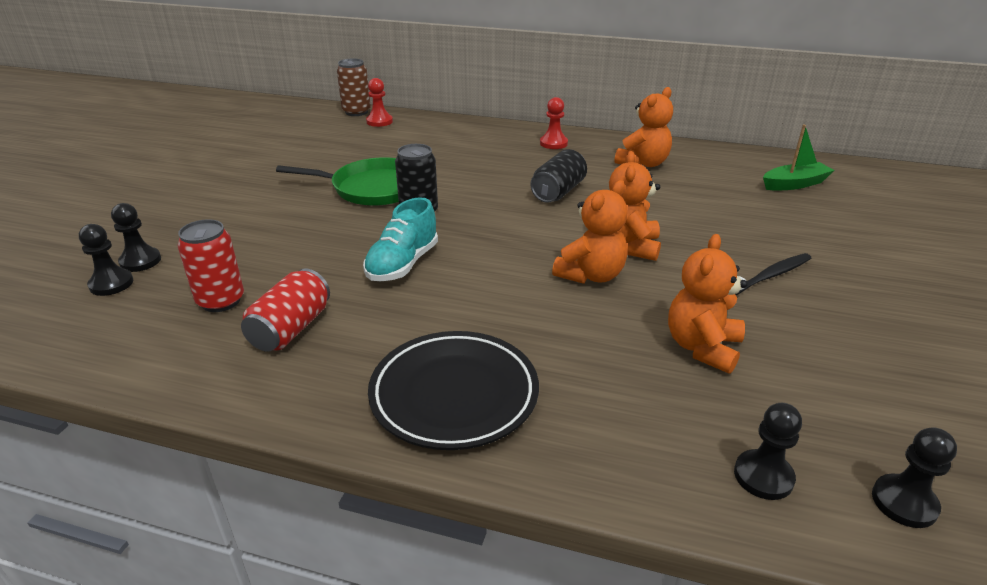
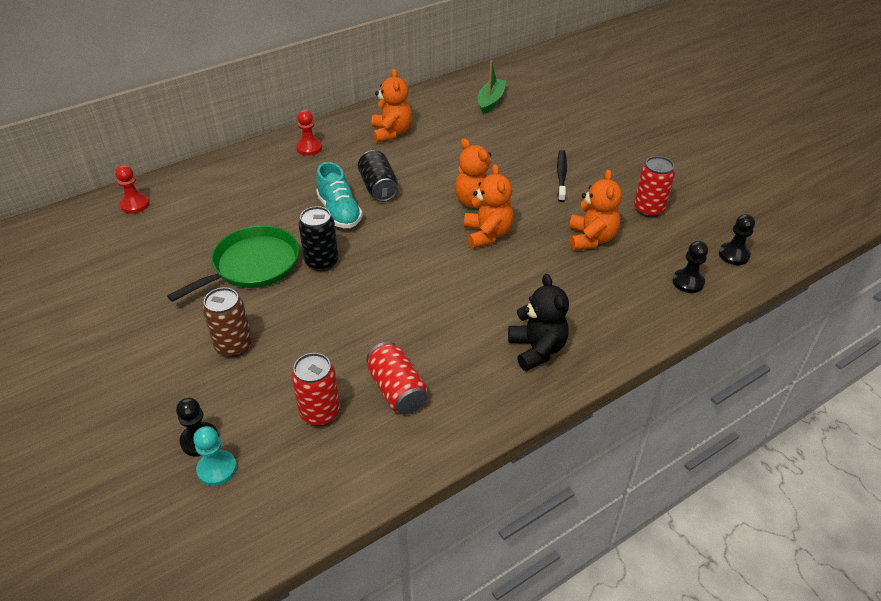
camera: 50 degrees left, 10 degrees up
(111, 284) = (217, 469): black pawn -> turquoise pawn
(356, 112) = (93, 207): brown can -> brown can (234, 346)
(402, 264) = (380, 303): turquoise shoe -> turquoise shoe (339, 212)
(454, 394) = (537, 349): black plate -> black teddy bear
(702, 347) = (591, 239): orange teddy bear -> orange teddy bear turned 150 degrees counterclockwise
(840, 369) = (649, 209): none -> red can

